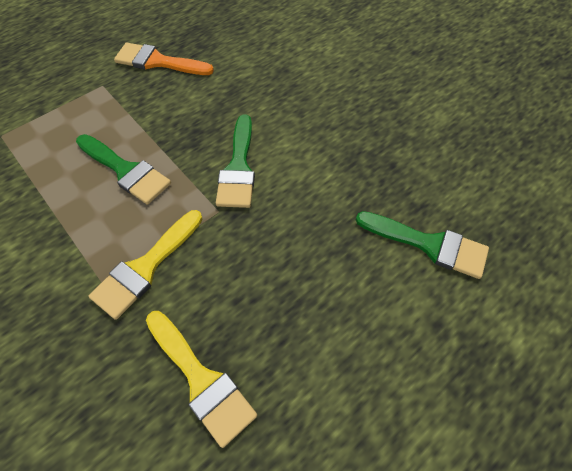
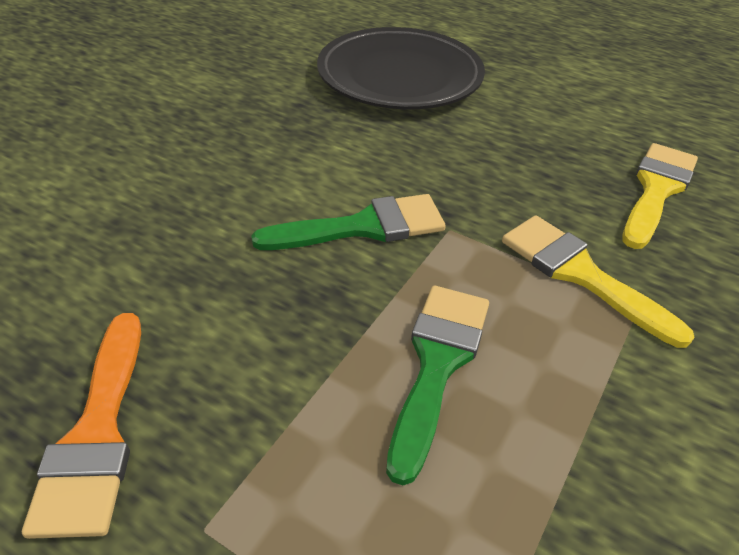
camera: 110 degrees left, 15 degrees down
(145, 267) = (580, 274): yellow brush -> yellow brush turned 150 degrees counterclockwise
(429, 245) = (399, 77): green brush -> black plate

